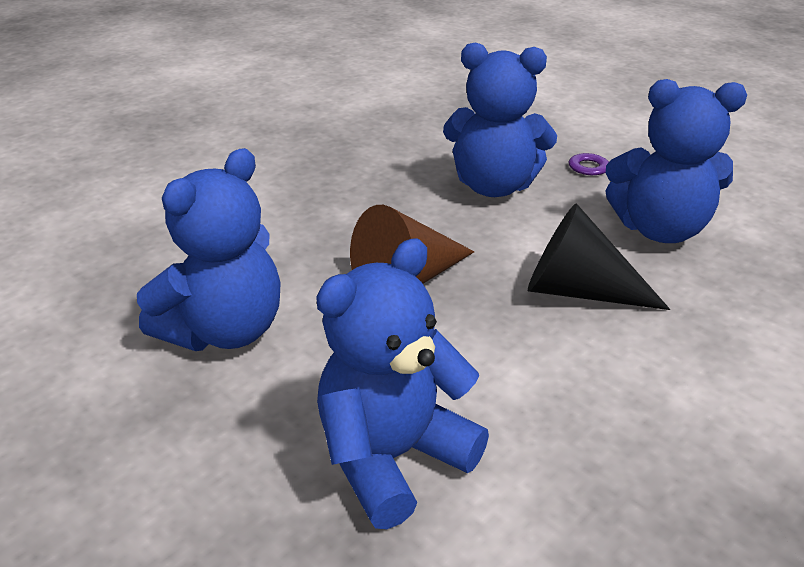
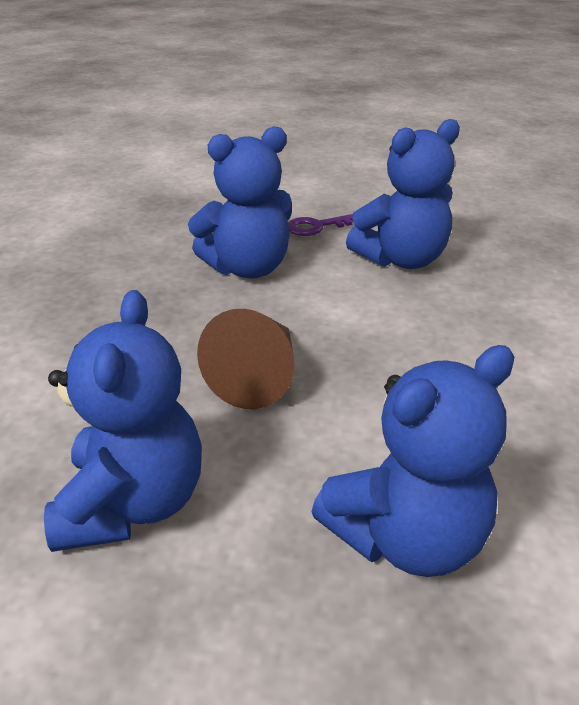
camera: 35 degrees left, 0 degrees up
(393, 457) = (406, 536): blue teddy bear -> blue teddy bear turned 135 degrees counterclockwise
(578, 291) = (396, 328): black cone -> none

